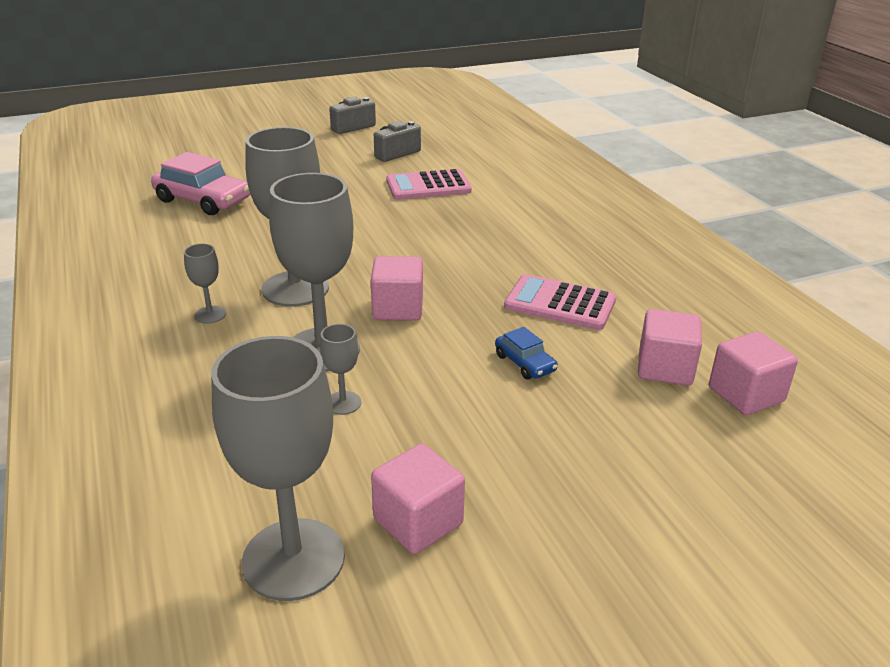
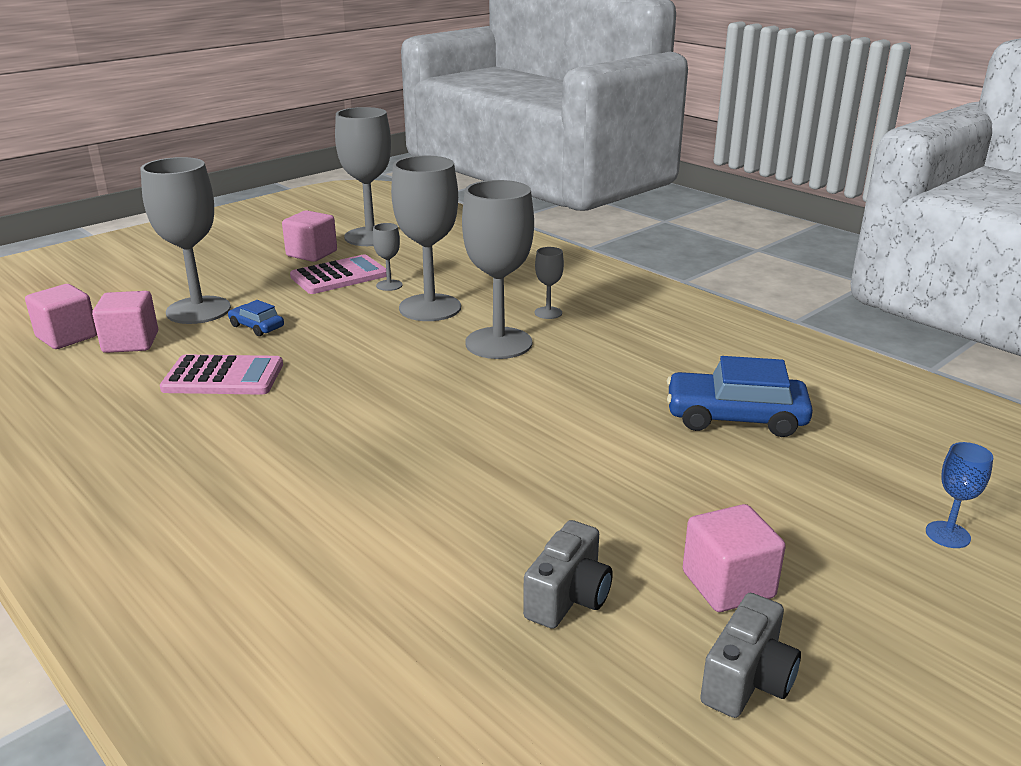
camera: 160 degrees right, 5 degrees down
(198, 142) = (947, 535): none -> blue goblet
(203, 200) = (735, 417): pink car -> blue car
(398, 309) = (387, 344): pink cube -> pink cube (728, 585)
(428, 186) = (450, 517): pink calculator -> pink calculator (339, 276)
(596, 409) = (198, 310): none -> grey goblet

